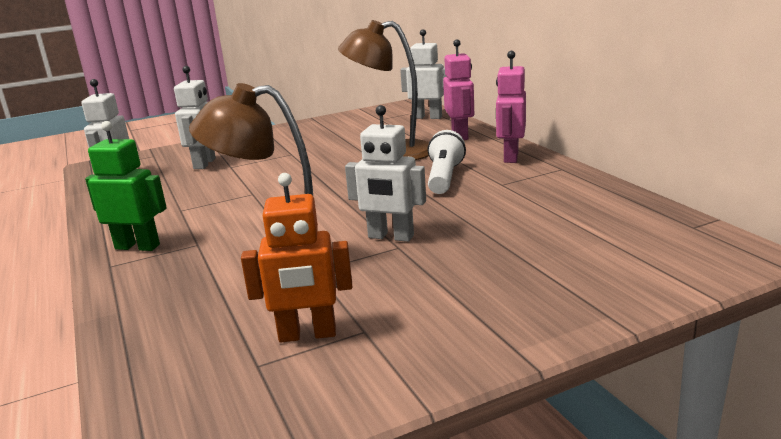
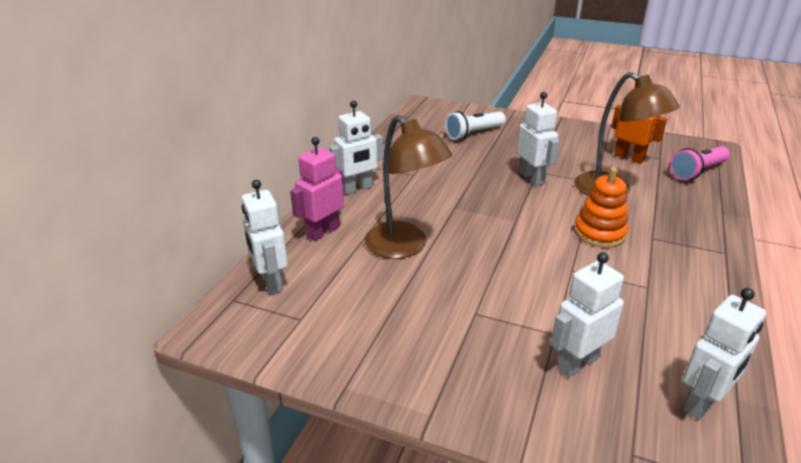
camera: 135 degrees left, 10 degrees up
(138, 246) = (700, 260): green robot -> none
(175, 368) = (697, 172): none -> pink flashlight
(254, 223) = (599, 233): none -> orange stacking toy
(444, 177) = (429, 198): white flashlight -> white flashlight (473, 133)
(510, 157) = (357, 189): pink robot -> white robot

